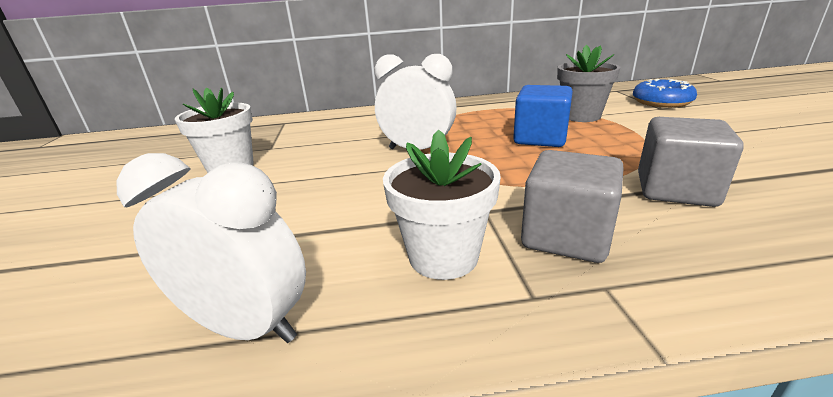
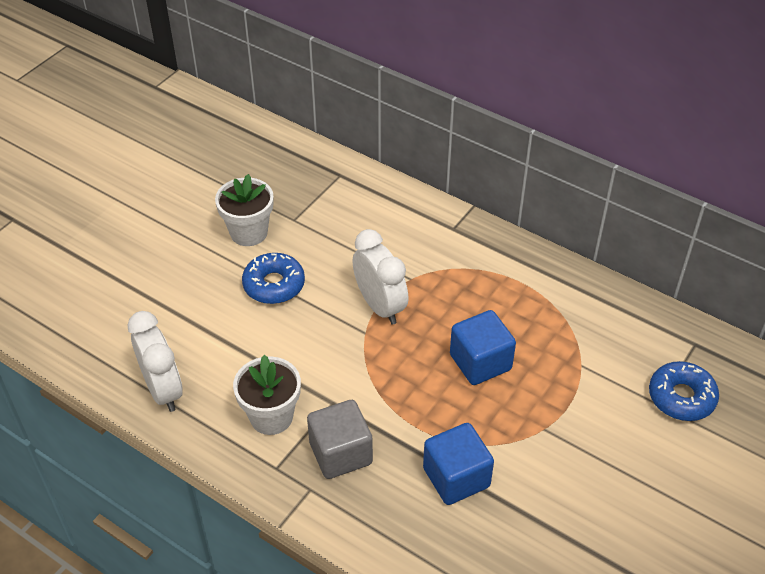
camera: 40 degrees right, 20 degrees up
(299, 179) = (274, 285): none -> blue donut
(581, 116) = (568, 359): grey flower pot -> none
(675, 190) = (456, 477): grey cube -> blue cube

